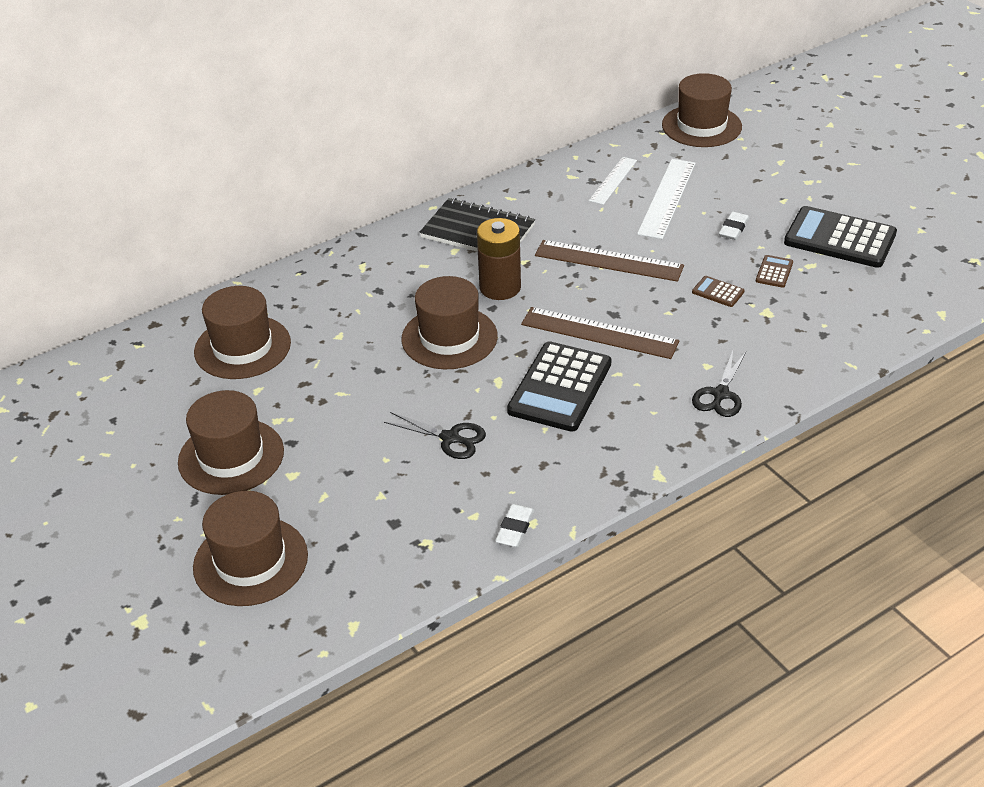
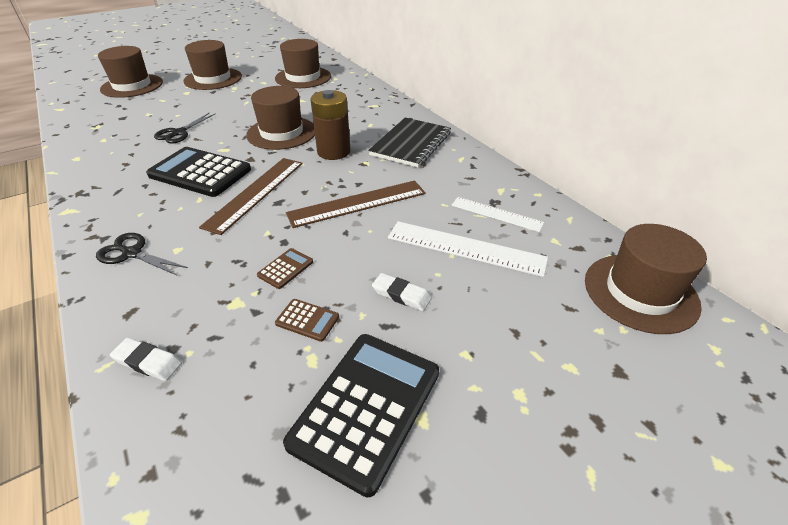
camera: 90 degrees right, 0 degrees up
(515, 528) = (77, 152): white eraser -> white eraser (148, 362)
(608, 260) = (357, 203): brown ruler -> brown ruler turned 45 degrees clockwise

